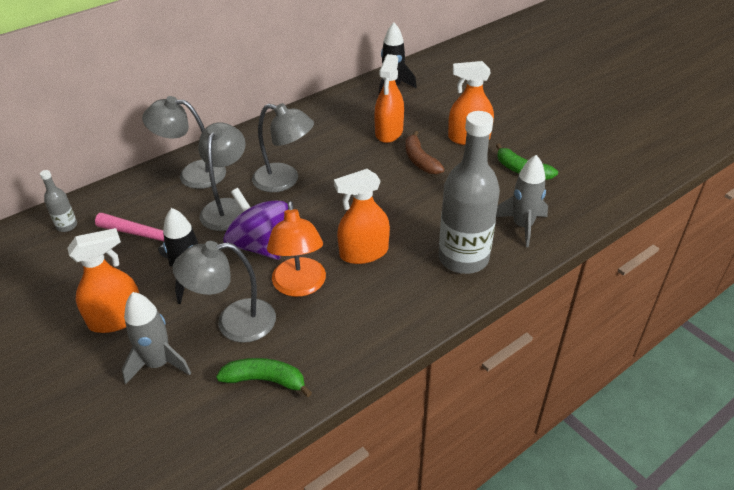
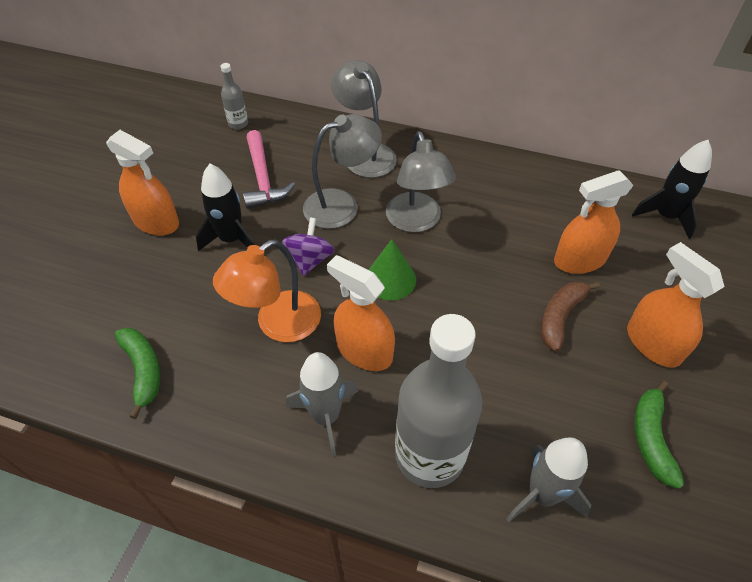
camera: 55 degrees right, 10 degrees up
(158, 364) = (122, 281): grey rocket -> grey rocket (325, 416)
(234, 323) = (199, 303): grey lamp -> none
(259, 245) = (310, 259): purple spinning top -> purple spinning top, size x0.63
(319, 215) = (390, 279): none -> green cone

